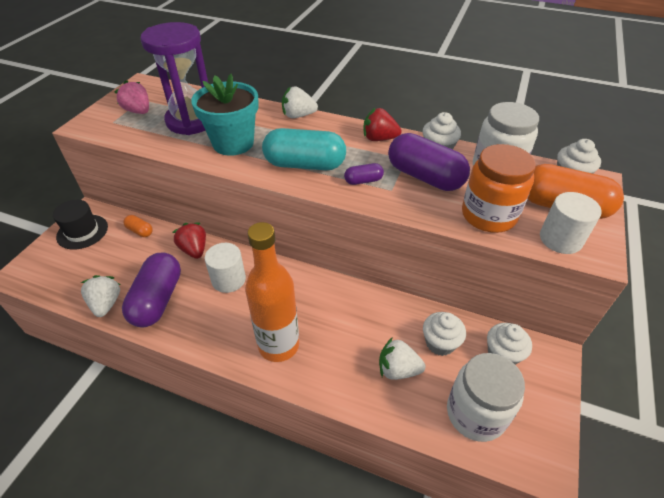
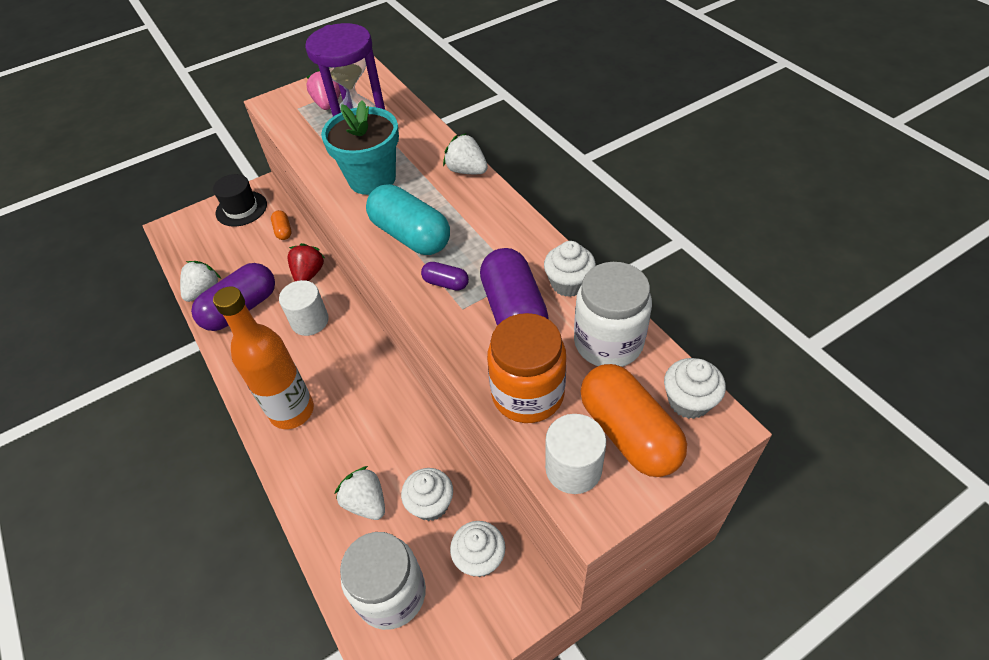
camera: 40 degrees right, 5 degrees up
(379, 139) = (519, 238): red strawberry -> none

